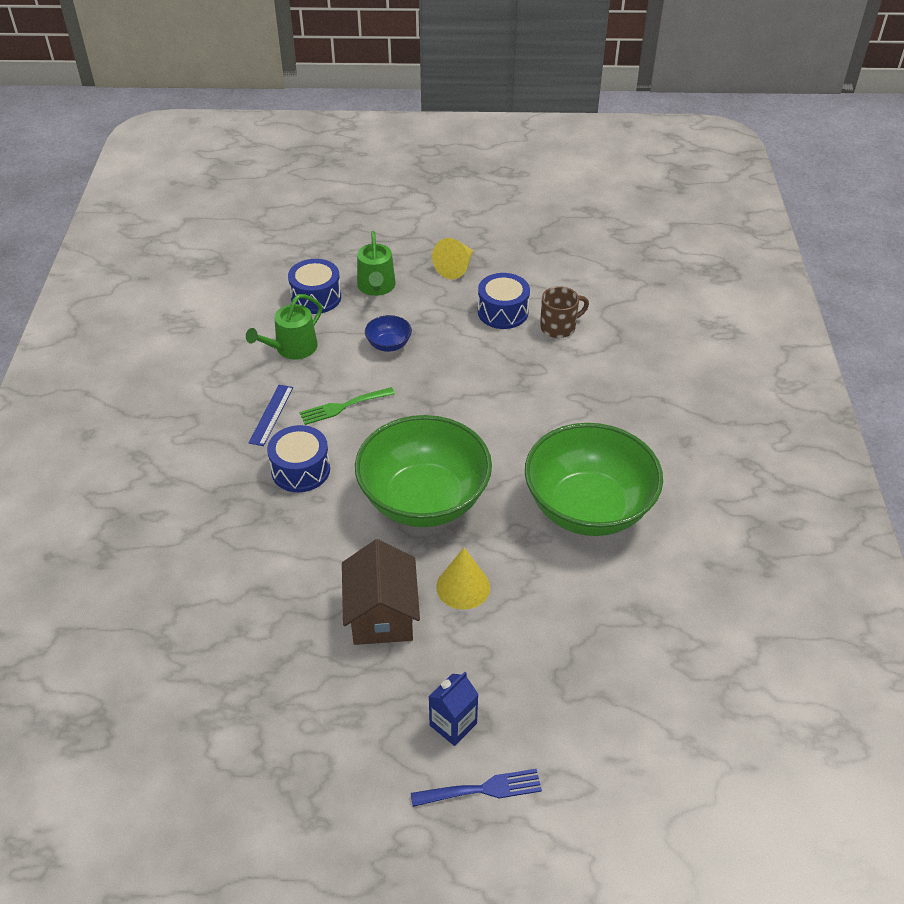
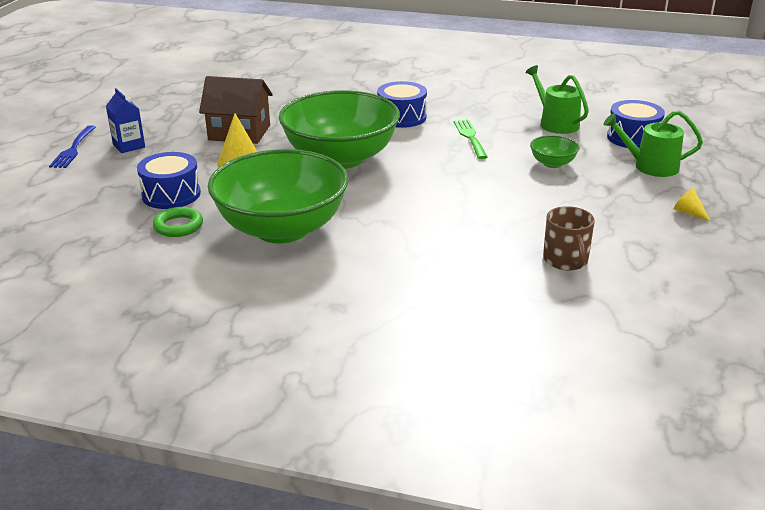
camera: 105 degrees right, 15 degrees down
(271, 415) = (471, 111): blue ruler -> none
(388, 345) = (552, 163): blue bowl -> green bowl
(456, 268) = (688, 212): yellow cone -> yellow cone, size x0.57
(502, 312) = (599, 229): blue drum -> blue drum (171, 194)
(618, 591) = (178, 226): none -> green ring

